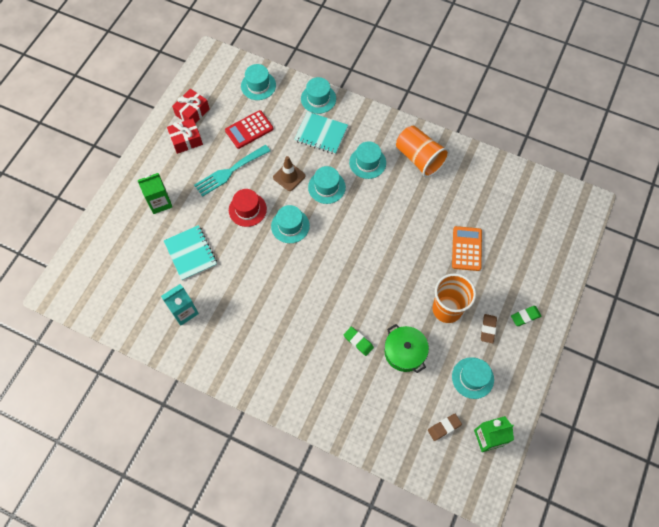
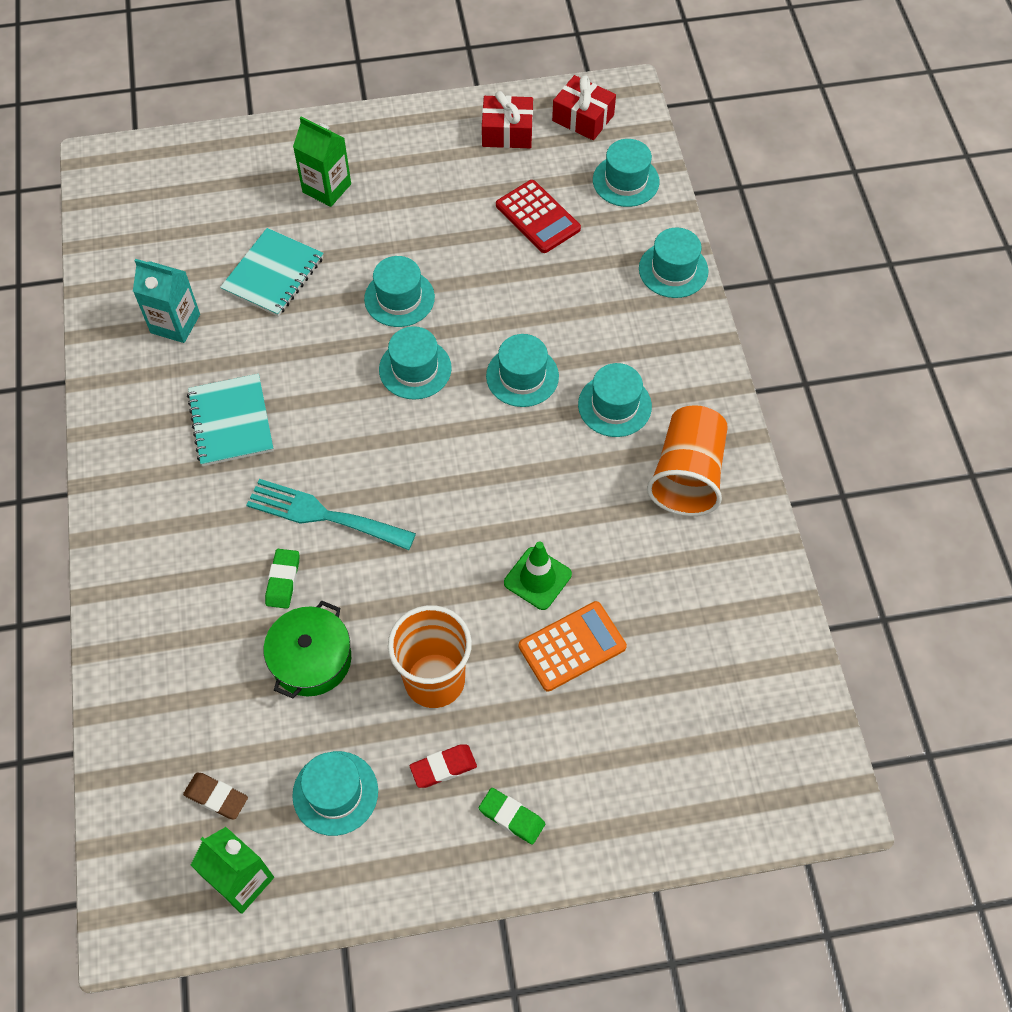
camera: 55 degrees right, 5 degrees down
(186, 140) = (454, 154): red gift -> red gift (583, 118)
(229, 172) = (445, 237): turquoise fork -> turquoise fork (323, 515)
(247, 209) = (399, 298): red hat -> turquoise hat
(249, 130) = (538, 217): red calculator -> red calculator turned 150 degrees counterclockwise
(289, 176) = (499, 316): brown traffic cone -> none
(321, 134) = (612, 312): turquoise notebook -> turquoise notebook (231, 422)
(427, 242) = (537, 578): none -> green traffic cone
(488, 329) = (443, 767): brown eraser -> red eraser

